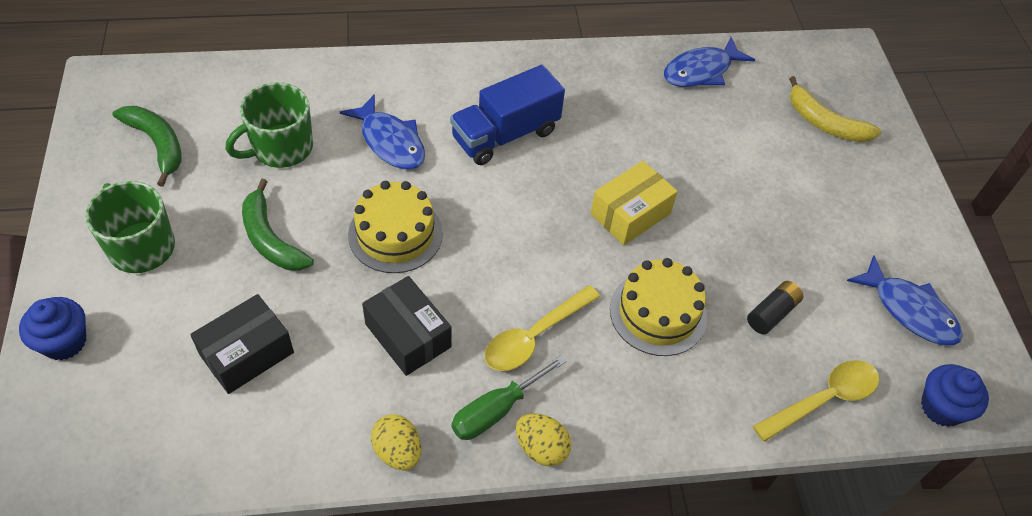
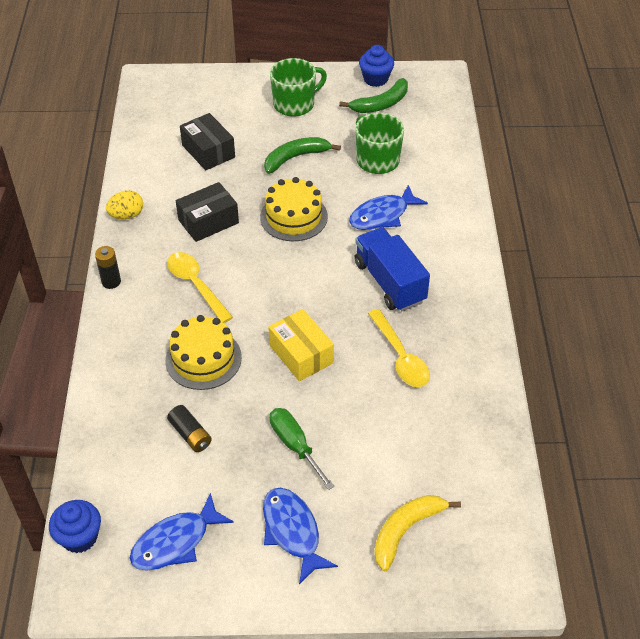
camera: 100 degrees right, 5 degrees down
(64, 342) = (230, 82): blue cupcake -> blue cupcake (375, 79)
(496, 410) = (143, 261): green screwdriver -> green screwdriver (295, 445)
(541, 448) = (111, 282): yellow egg -> black battery
(701, 71) = (475, 434): blue fish -> blue fish (292, 531)
(823, 399) = (107, 452): yellow spoon -> yellow spoon (400, 356)

